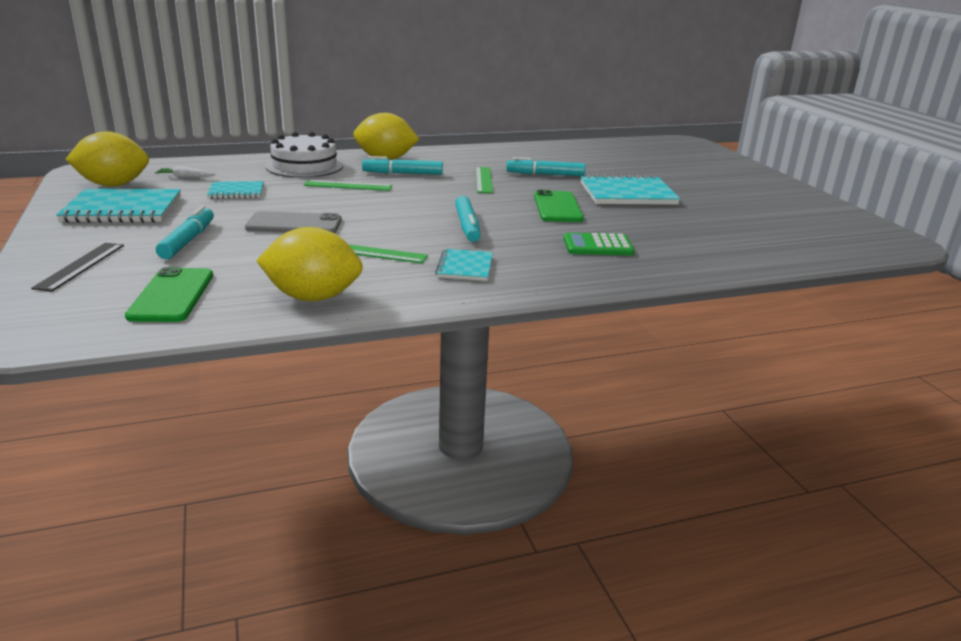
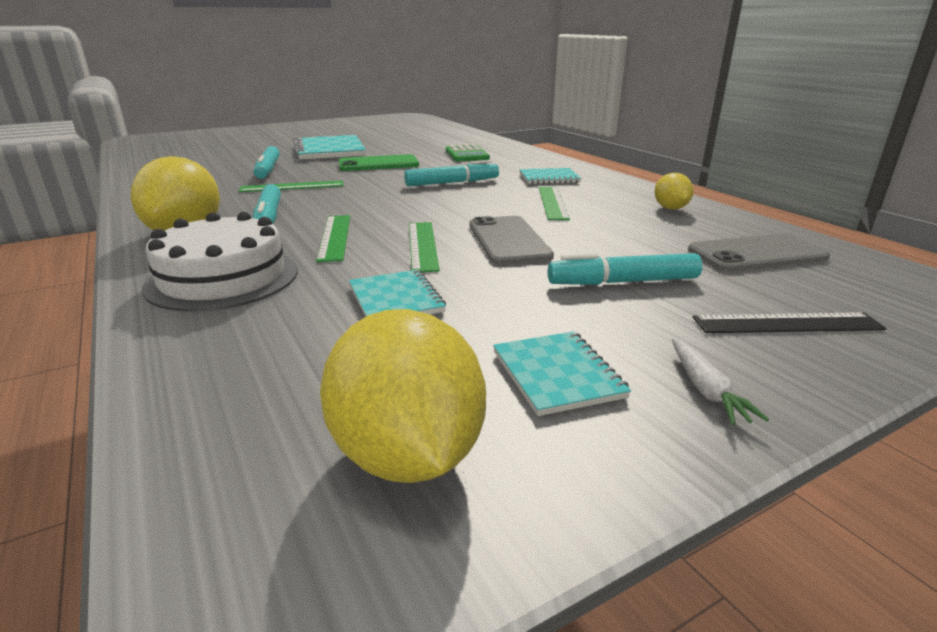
camera: 100 degrees left, 0 degrees up
(123, 209) = (557, 374): turquoise notebook -> turquoise notebook, size x0.57
(172, 295) = (756, 254): green phone -> grey phone
(185, 177) = (315, 372): white carrot -> white carrot (706, 389)
(310, 203) = (422, 245): none -> green ruler
(313, 297) = (670, 208): yellow lemon -> yellow lemon, size x0.53

